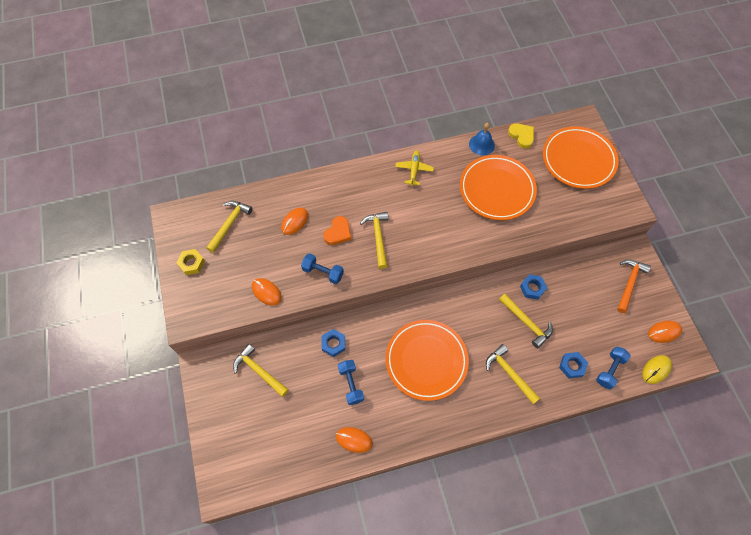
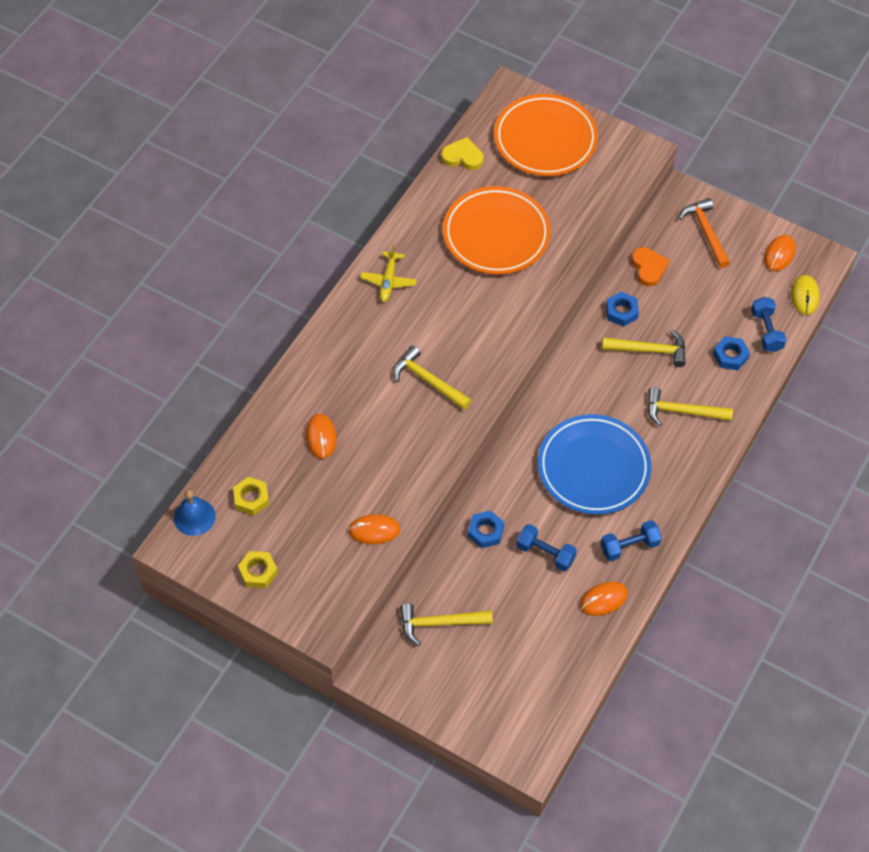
camera: 45 degrees left, 5 degrees down
(229, 224) = (251, 498): yellow hammer -> yellow nut
(323, 272) = (410, 462): blue dumbbell -> blue dumbbell (629, 546)
(338, 232) = (380, 410): orange heart -> orange heart (648, 268)
(414, 170) = (388, 281): yellow plane -> yellow plane turned 135 degrees counterclockwise
(426, 361) = (593, 468): orange plate -> blue plate
(481, 144) = (430, 198): blue bell -> blue bell (194, 517)

